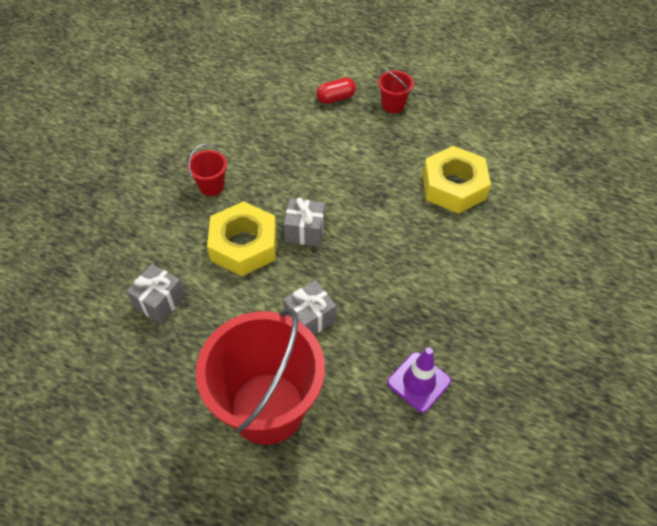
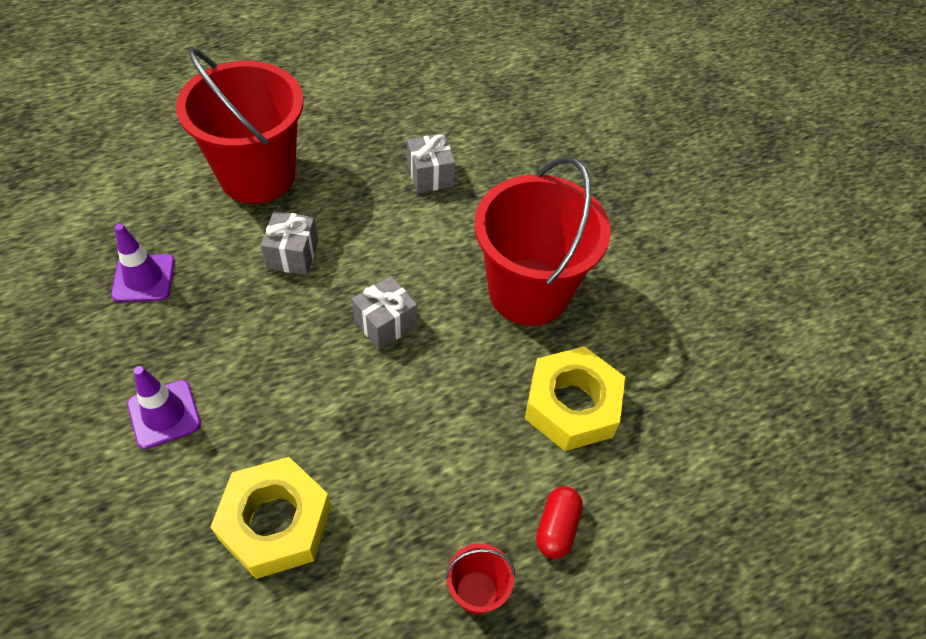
camera: 130 degrees right, 0 degrees up
(211, 186) = (529, 292): red bucket -> red bucket, size x2.40
(244, 245) = (424, 265): yellow nut -> yellow nut (572, 405)
(470, 278) = (164, 414): none -> purple traffic cone

